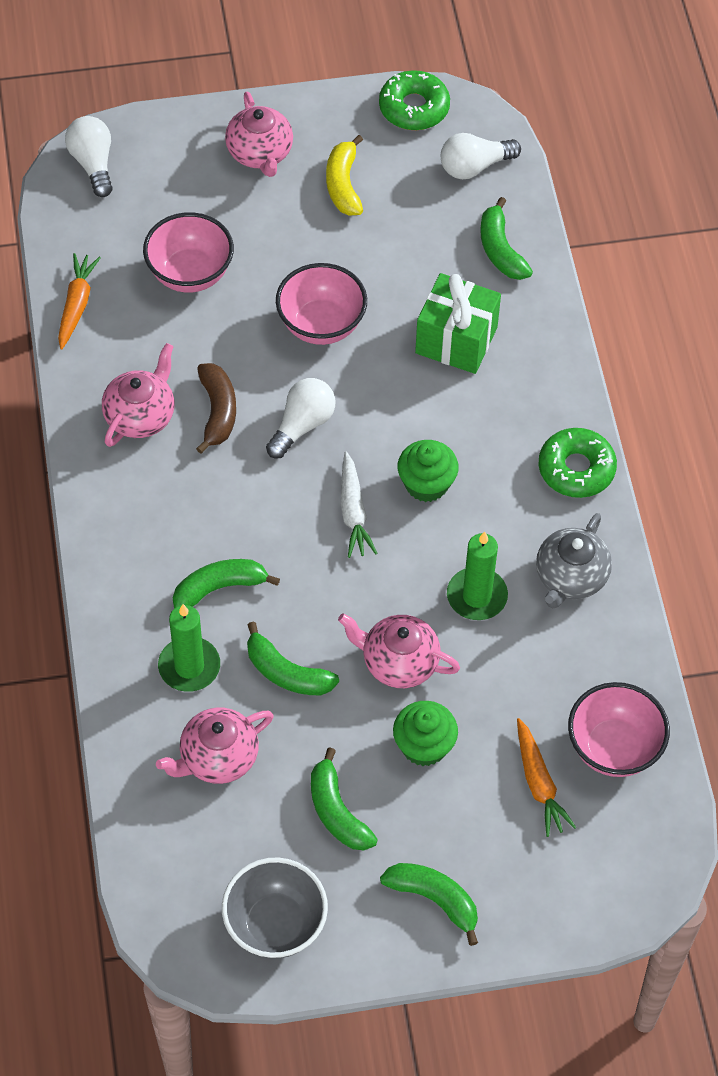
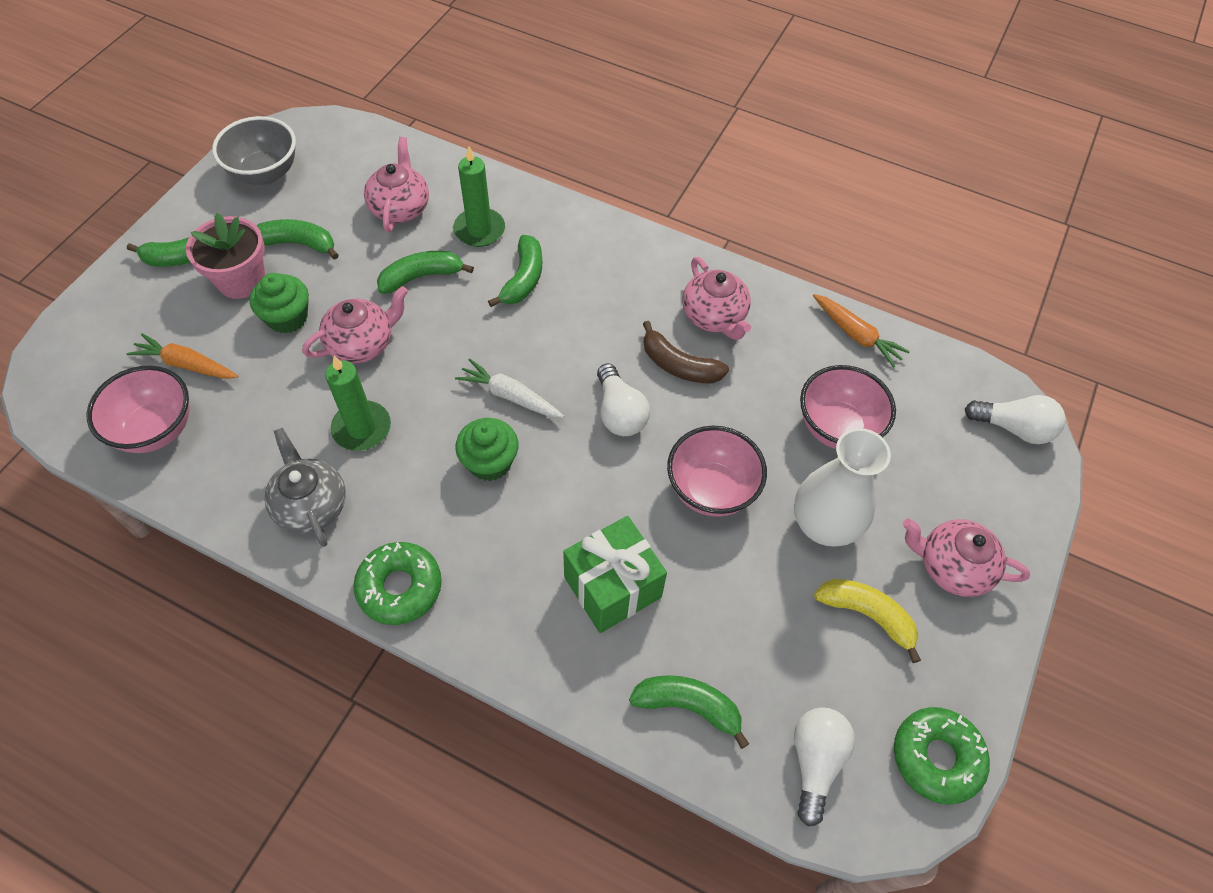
camera: 125 degrees right, 0 degrees up
(290, 241) = (824, 525): none -> white vase
(418, 822) = (241, 280): none -> pink flower pot

